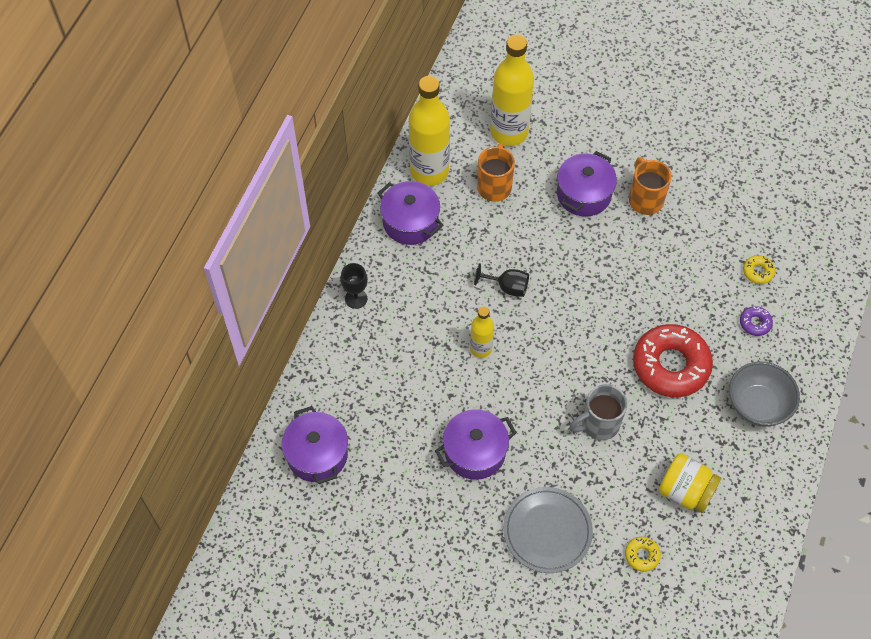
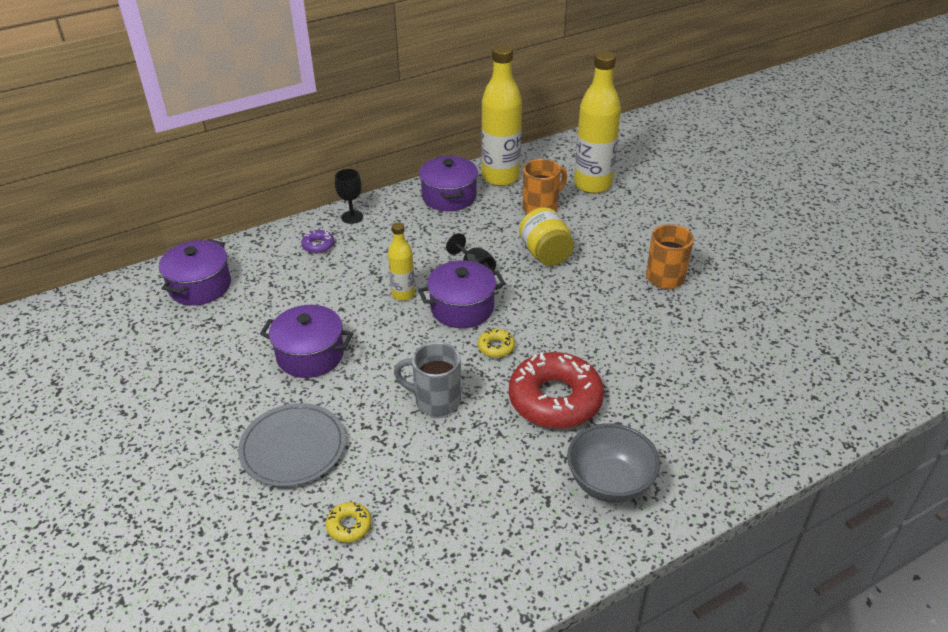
camera: 40 degrees right, 20 degrees down
(584, 194) = (612, 247): purple pot -> purple pot (462, 308)
(685, 491) = (453, 503): yellow jar -> yellow jar (545, 254)
(755, 323) = (679, 417): purple donut -> purple donut (318, 245)
(758, 272) = (725, 381): yellow donut -> yellow donut (496, 347)

